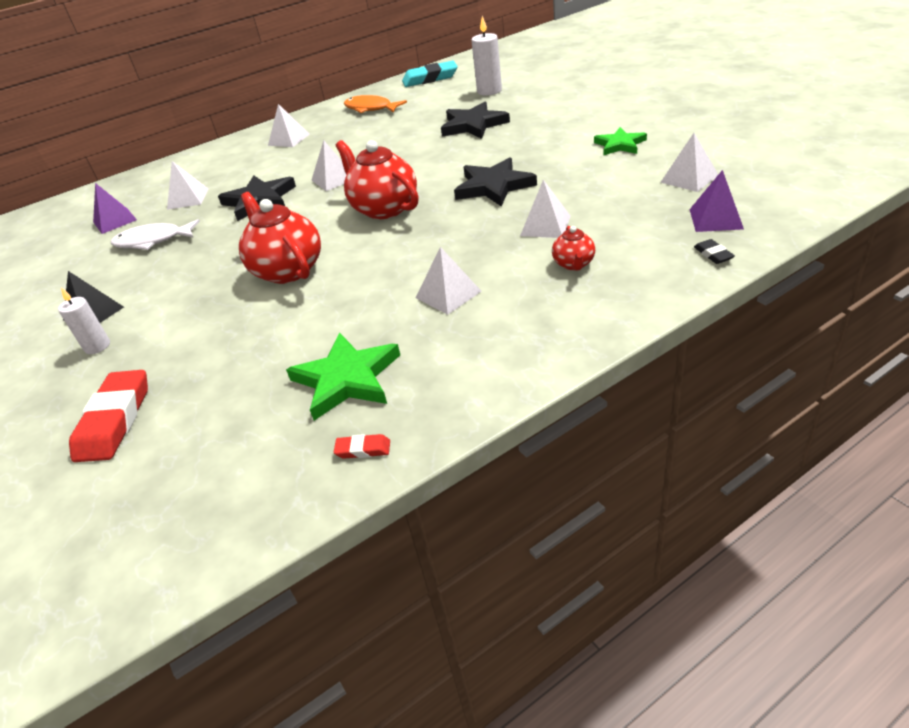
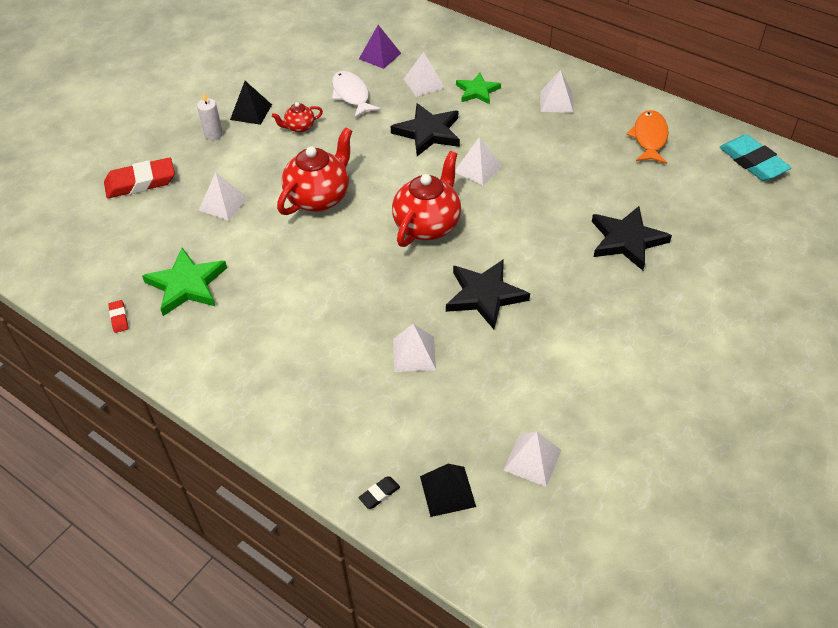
camera: 65 degrees right, 10 degrees up
(448, 294) = (295, 312): white pyramid -> white pyramid (223, 204)
(489, 91) = (729, 229): white candle -> none
(573, 264) = (350, 389): red teapot -> red teapot (299, 127)
(620, 145) = (604, 385): green star -> green star (477, 91)
(715, 219) = (447, 491): purple pyramid -> black pyramid

